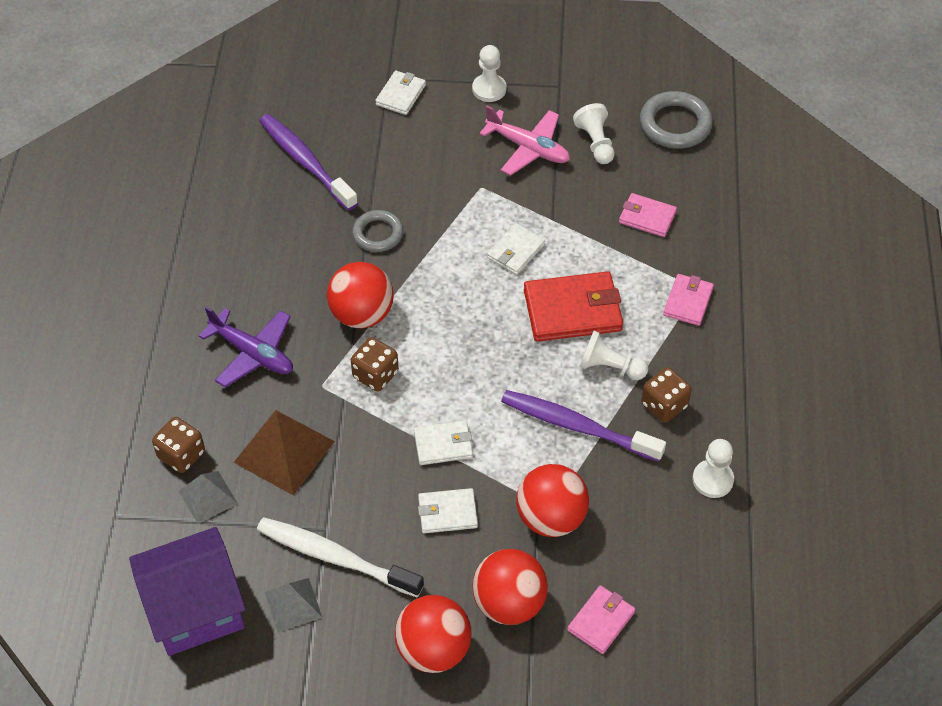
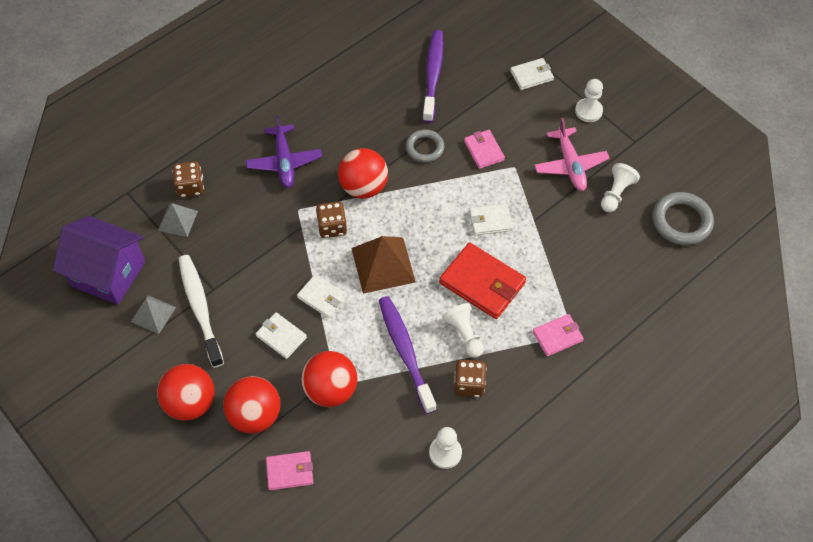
camera: 45 degrees right, 5 degrees up
(284, 452) = (239, 229): brown pyramid -> brown pyramid (383, 265)
(647, 217) = (593, 264): pink wallet -> pink wallet (484, 150)

